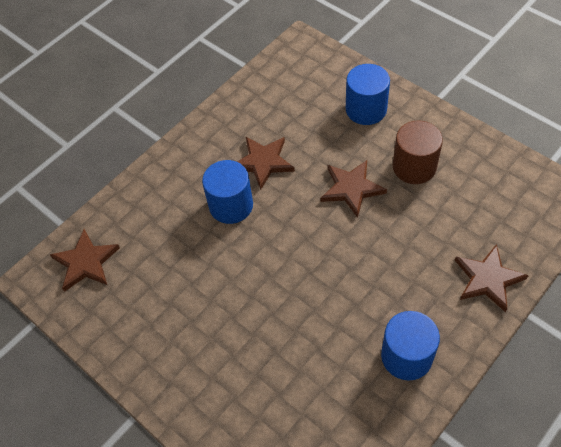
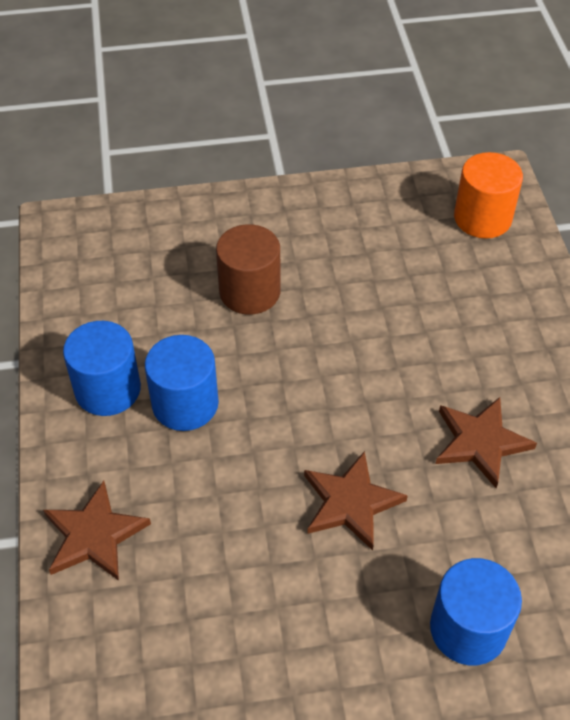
camera: 125 degrees right, 5 degrees down
(86, 262) = (482, 218): brown star -> orange cylinder
(231, 205) = (442, 370): blue cylinder -> blue cylinder (185, 404)
(414, 167) = (315, 600): brown cylinder -> brown cylinder (250, 292)

